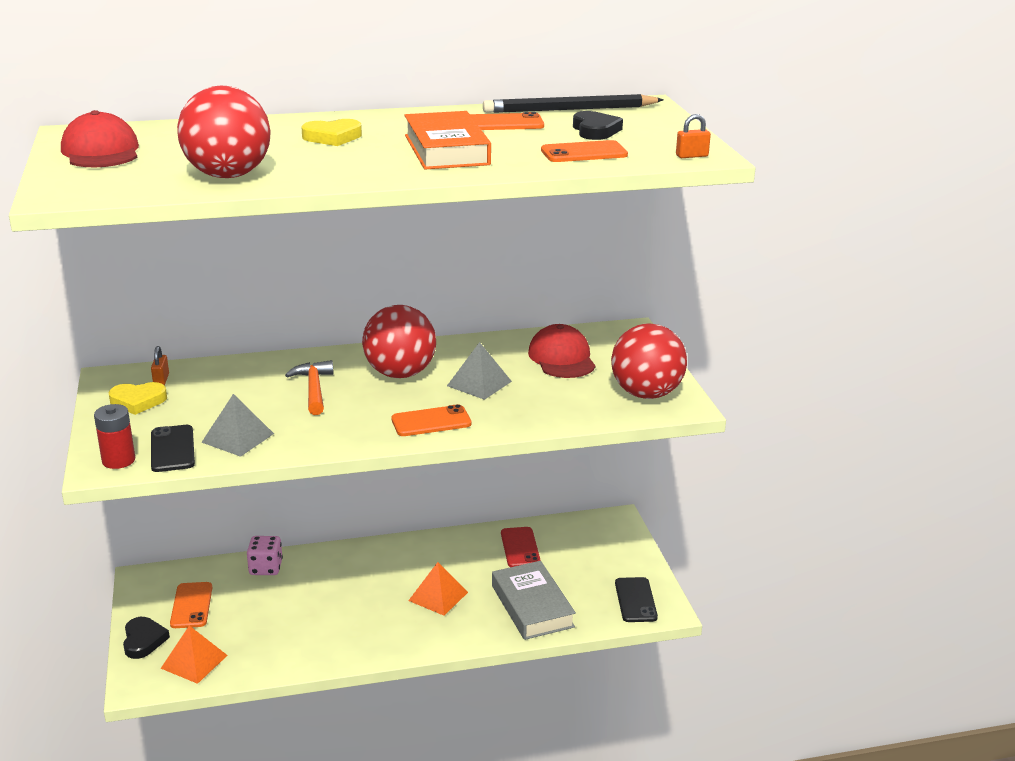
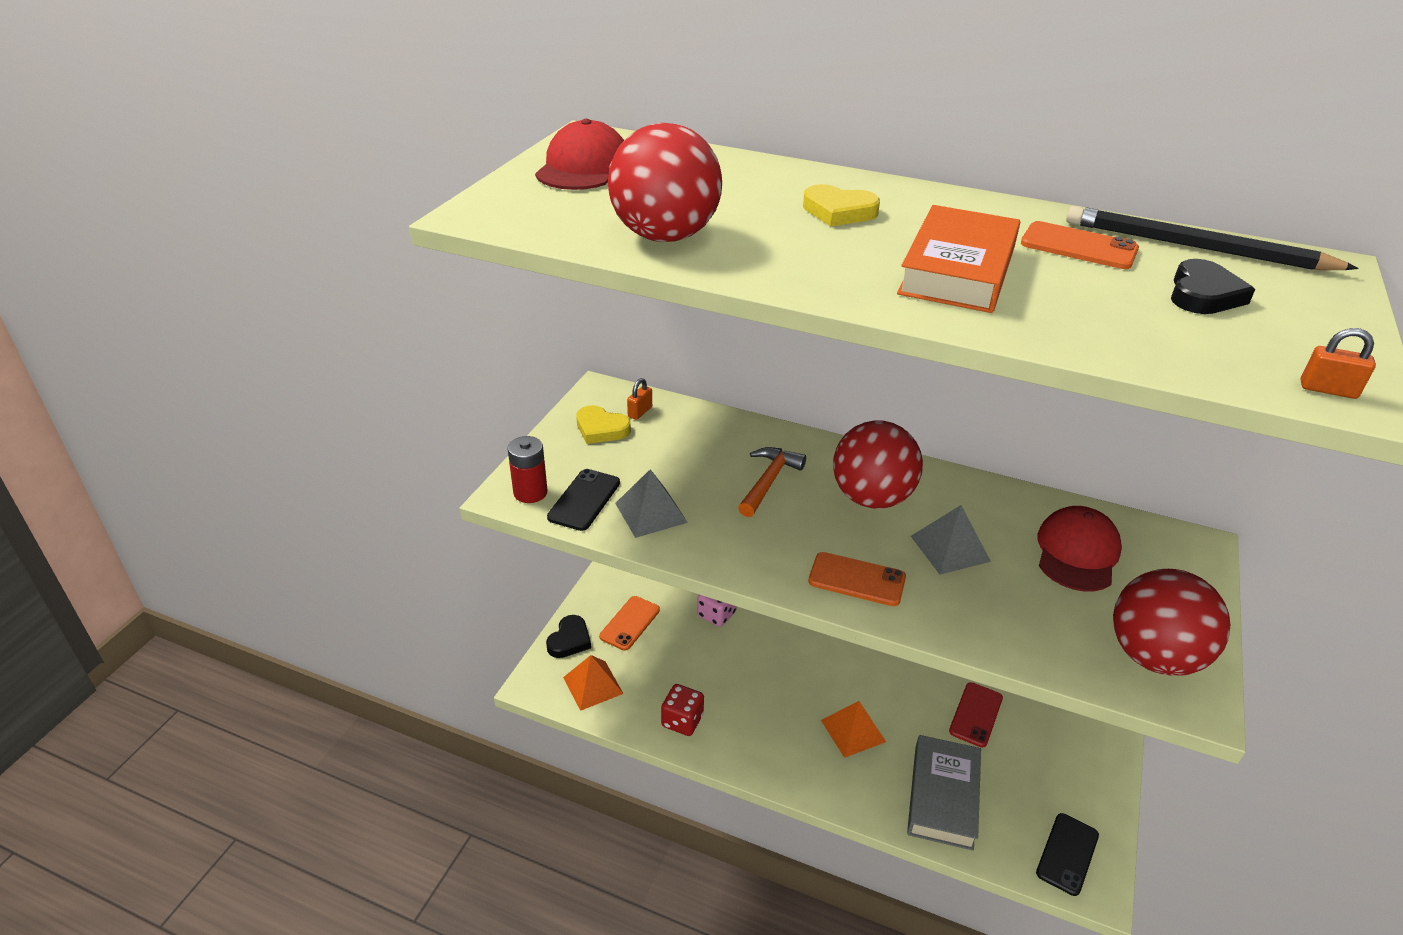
camera: 35 degrees right, 10 degrees up
(295, 650) = (682, 721): none -> red dice
(584, 153) = (1150, 331): orange phone -> none

